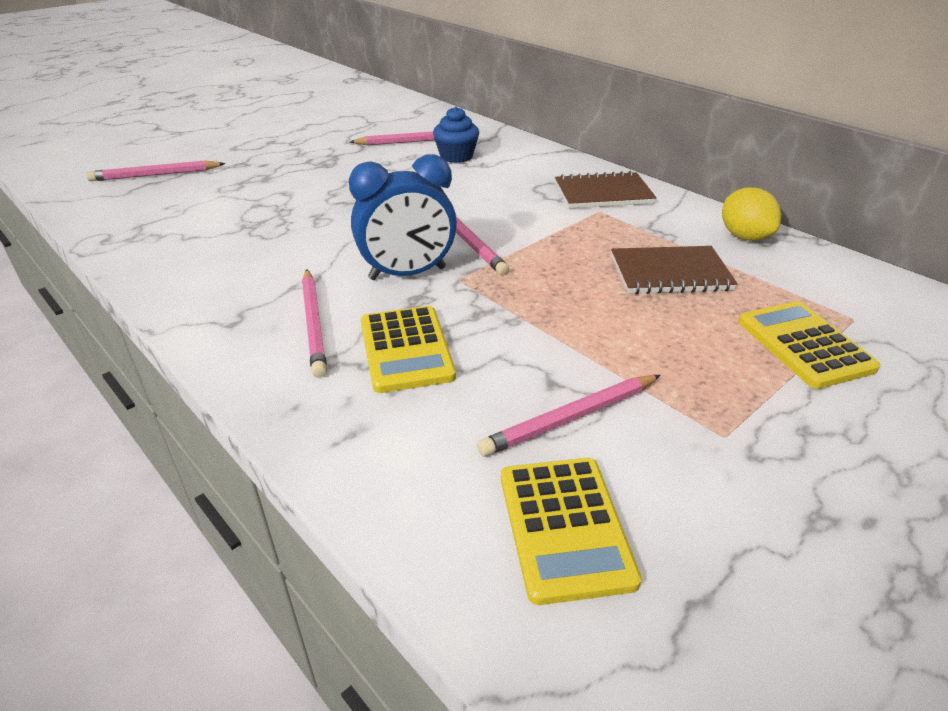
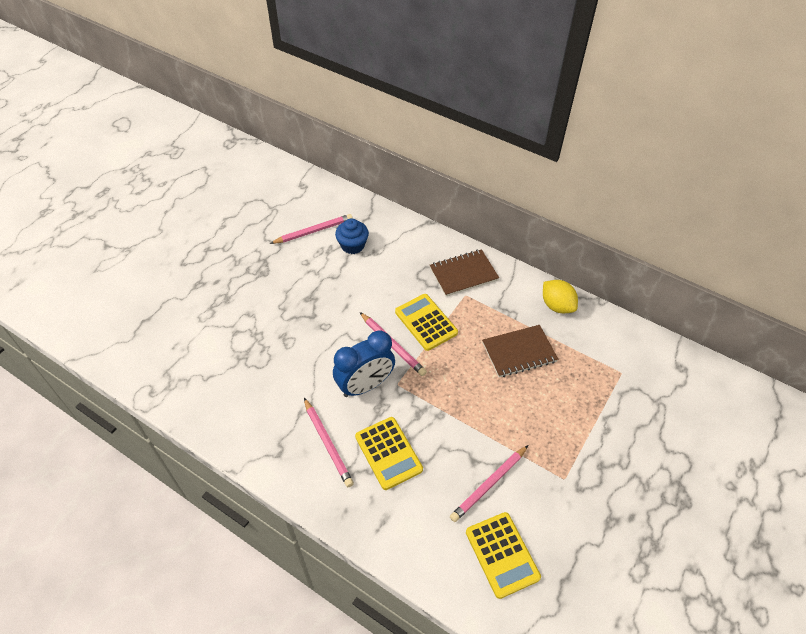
camera: 15 degrees left, 15 degrees up
(155, 175) = (142, 310): pink pencil -> none
(804, 345) = (597, 401): yellow calculator -> yellow calculator (426, 322)

